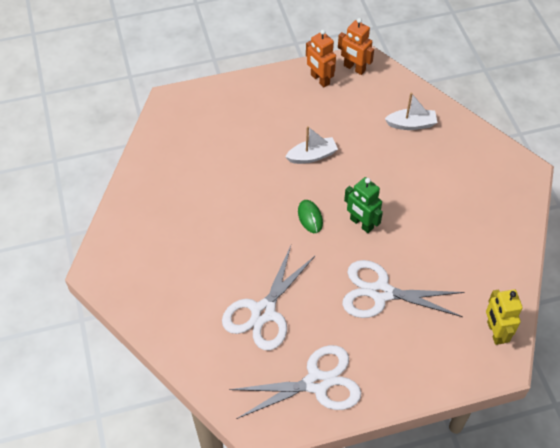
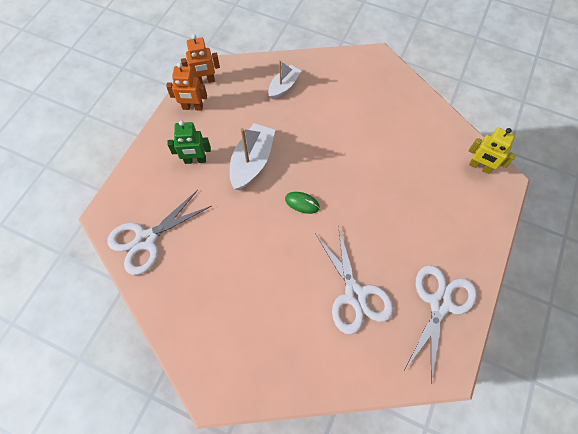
camera: 50 degrees left, 10 degrees up
(312, 156) = (252, 162): white boat -> white boat, size x1.58
(361, 224) = (335, 176): green robot -> green robot (195, 160)
(381, 292) = (399, 207): white scissors -> white scissors (146, 239)

